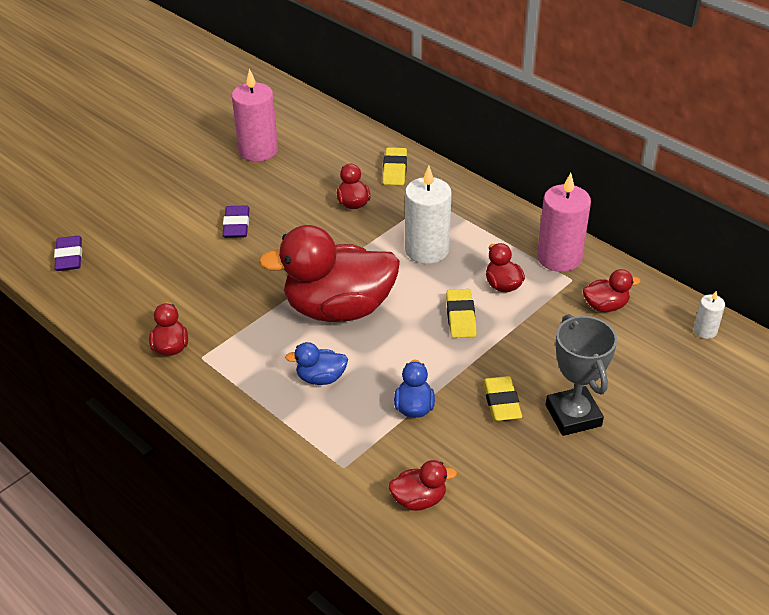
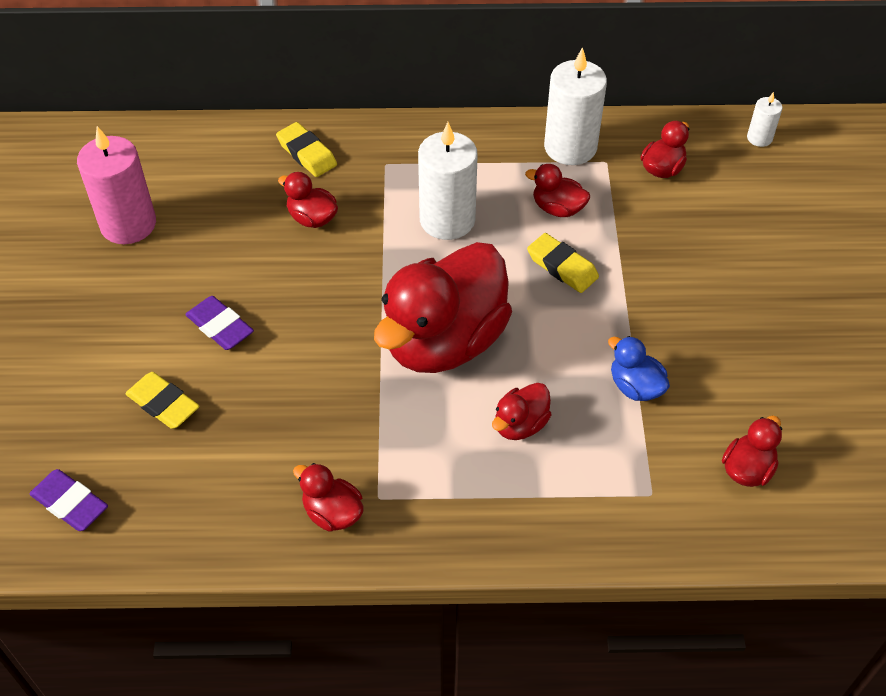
camera: 45 degrees left, 10 degrees up
(321, 378) = (520, 425): blue duck -> red duck
(501, 402) = (696, 323): yellow eraser -> yellow eraser (163, 404)
(559, 257) = (570, 147): pink candle -> white candle
(573, 415) = (761, 291): grey trophy -> none

